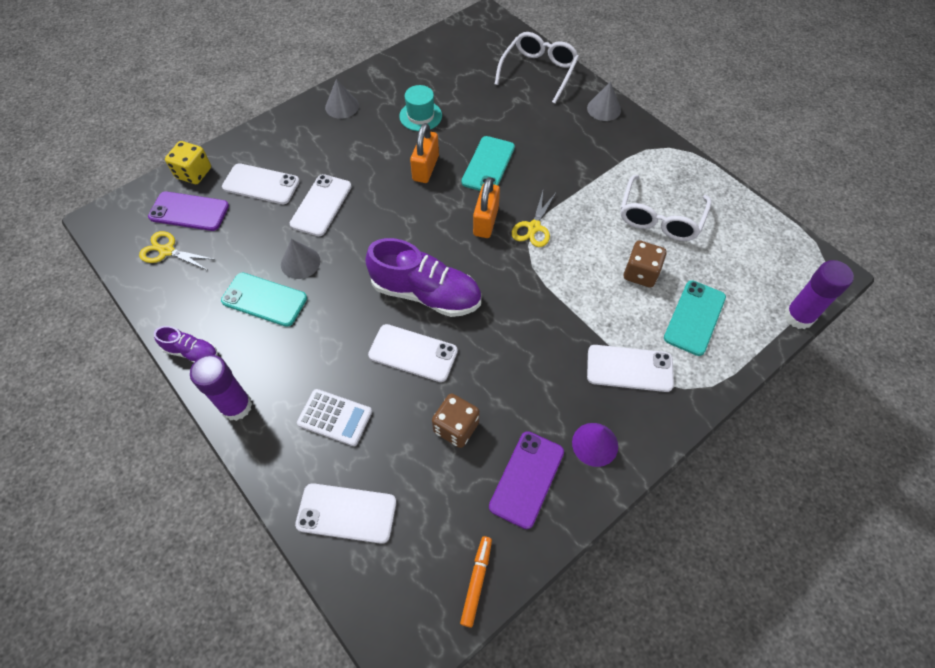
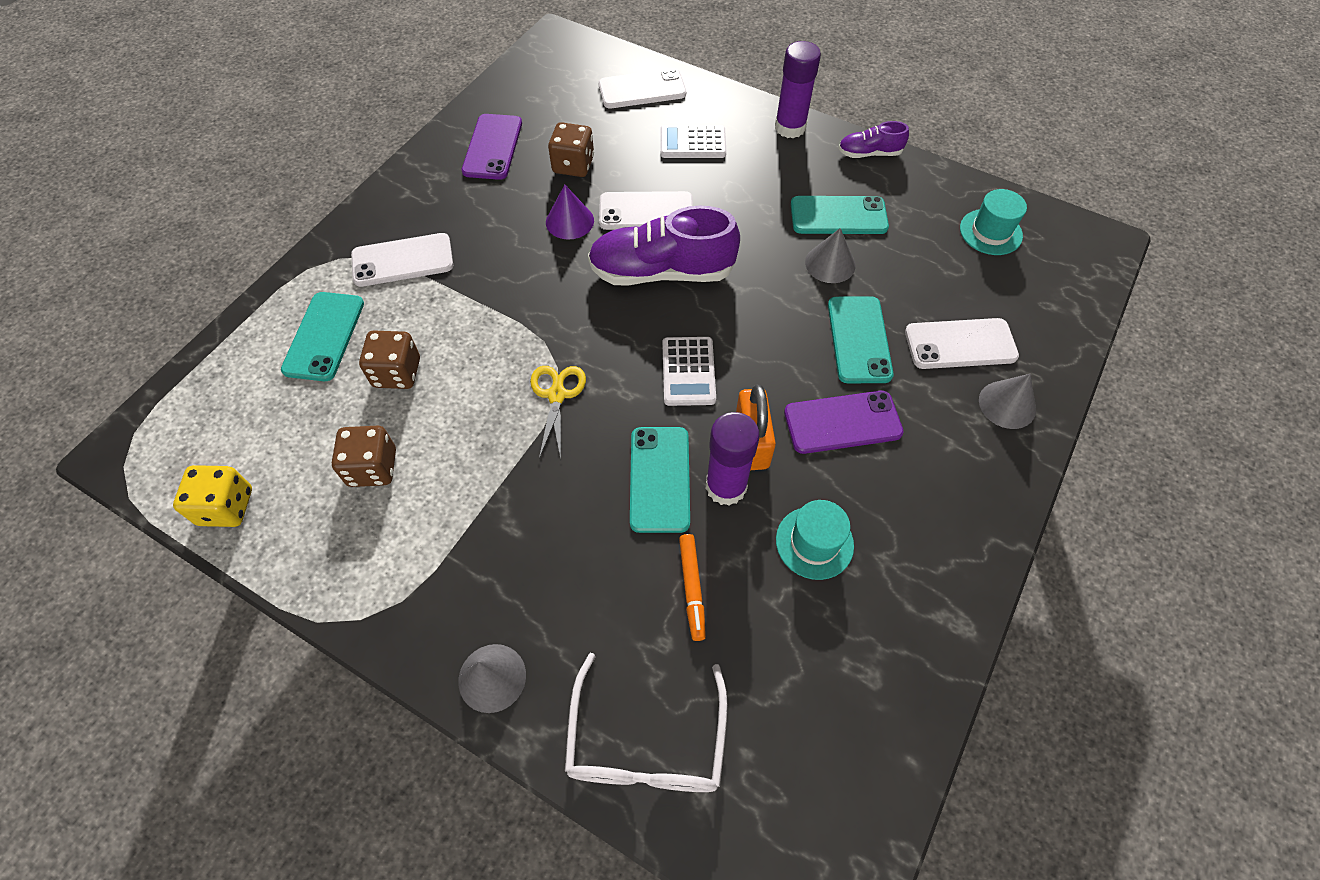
camera: 160 degrees right, 0 degrees up
(167, 251) = (990, 232): yellow scissors -> turquoise hat
(189, 211) = (1013, 282): purple phone -> purple phone (842, 422)
(194, 173) = (1060, 332): yellow dice -> yellow dice (226, 507)
(321, 205) = (859, 339): white phone -> turquoise phone
(342, 106) = (955, 518): grey cone -> grey cone (1007, 404)
(442, 217) = (688, 371): none -> white calculator
(476, 581) = (516, 80): orange marker -> orange marker (692, 588)
(485, 221) = (627, 384): orange padlock -> none
(595, 444) = (432, 187): purple cone -> purple cone (569, 221)
(660, 217) = (372, 468): white glasses -> brown dice
(798, 316) = (184, 375): purple glue stick -> purple glue stick (726, 486)

